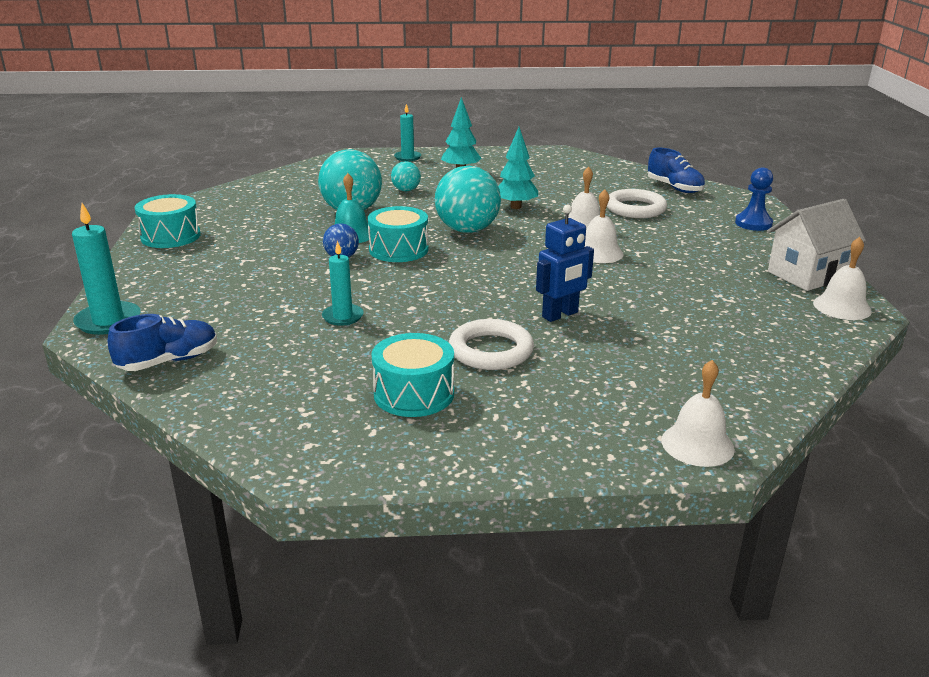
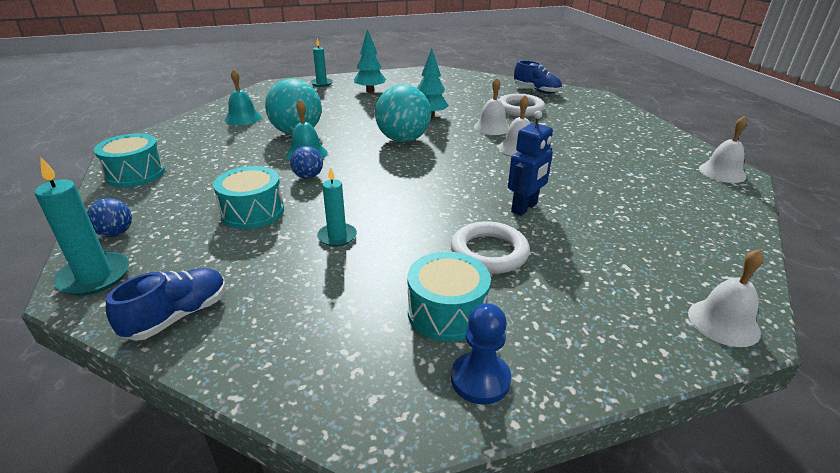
camera: 15 degrees left, 5 degrees up
(136, 288) = (115, 233): none -> blue ball
(300, 190) = (243, 118): none -> turquoise bell
(398, 250) = (355, 163): turquoise drum -> turquoise drum (253, 212)
(406, 190) = (334, 110): turquoise ball -> none
(753, 223) = (610, 112): blue pawn -> blue pawn (480, 379)
(806, 275) = (677, 149): white house -> none

